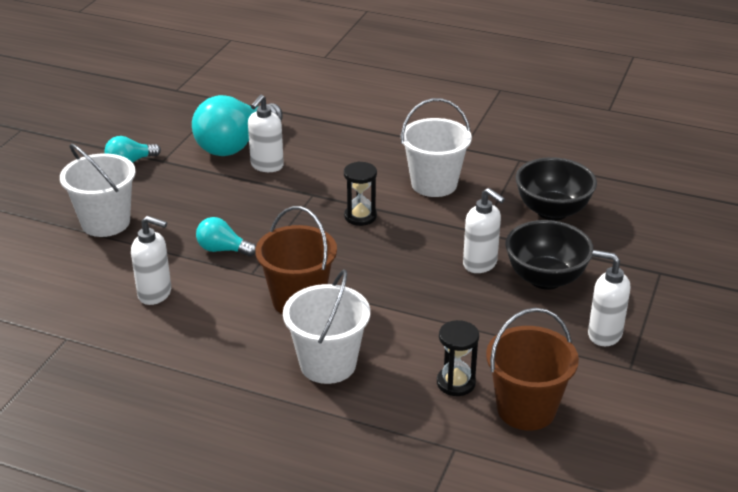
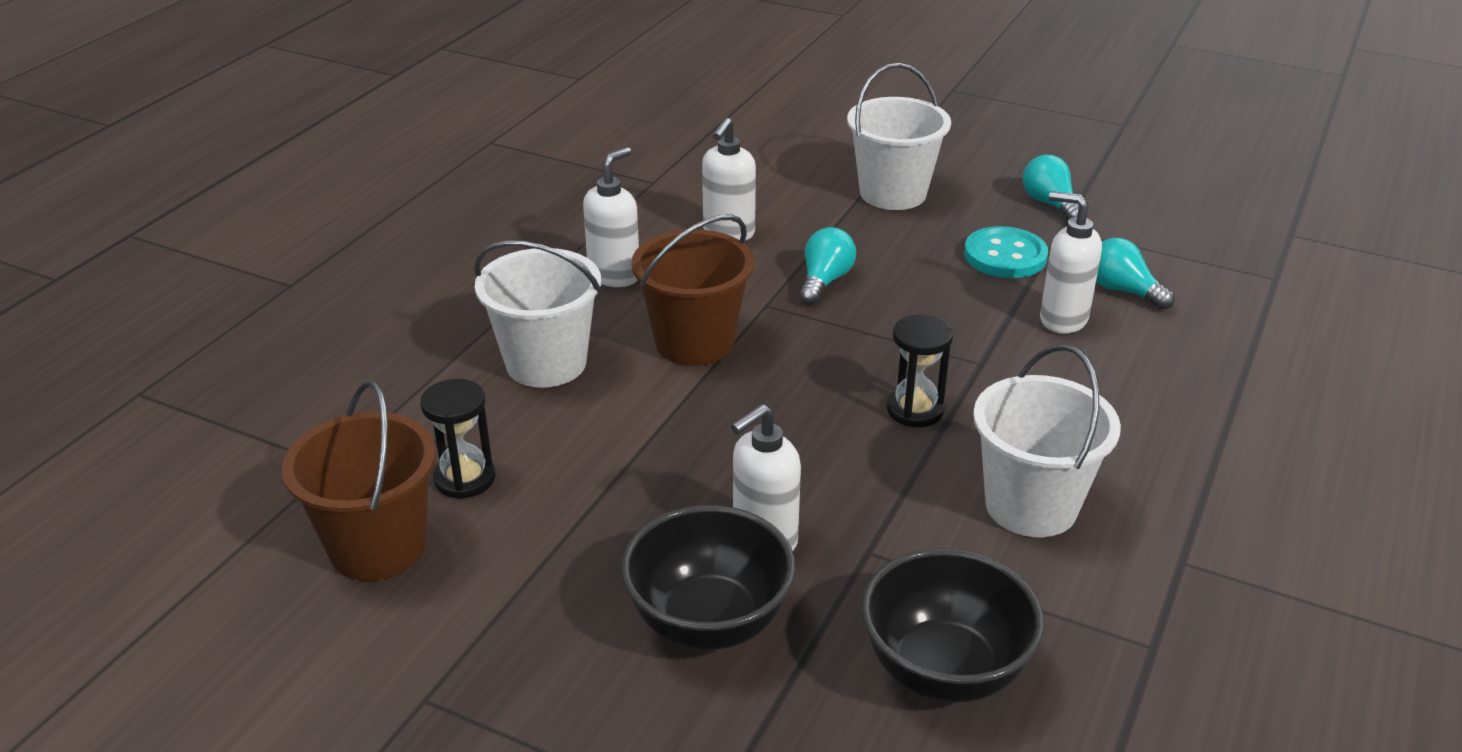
camera: 95 degrees right, 0 degrees up
(194, 181) = (1005, 256): none -> turquoise button
(235, 145) = (1122, 290): turquoise light bulb -> turquoise light bulb, size x0.51
(604, 334) = (526, 679): white soap dispenser -> white soap dispenser (614, 275)

